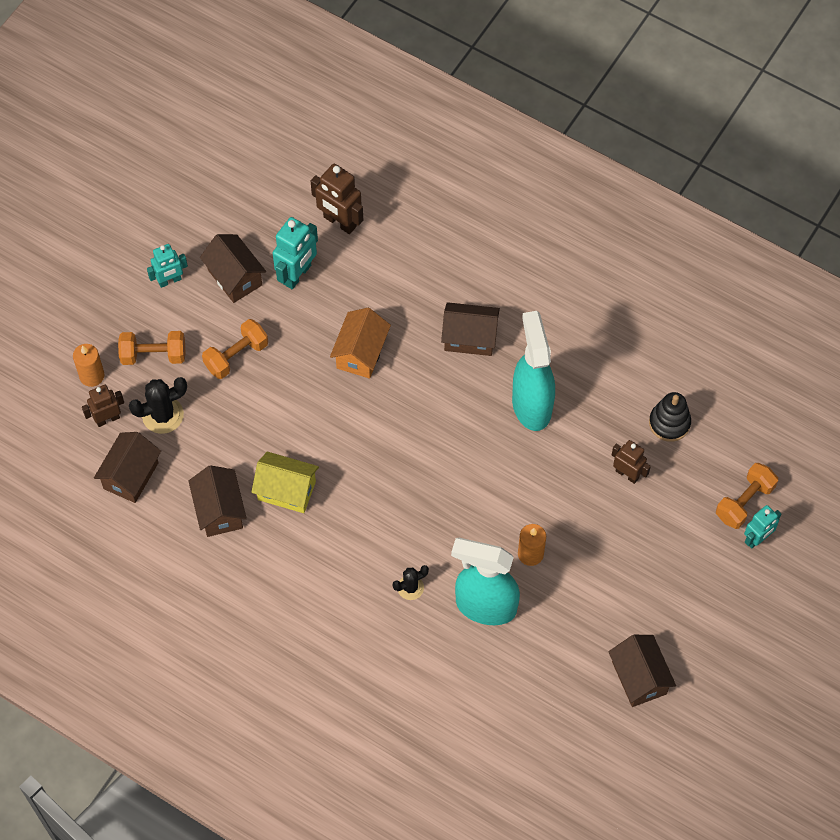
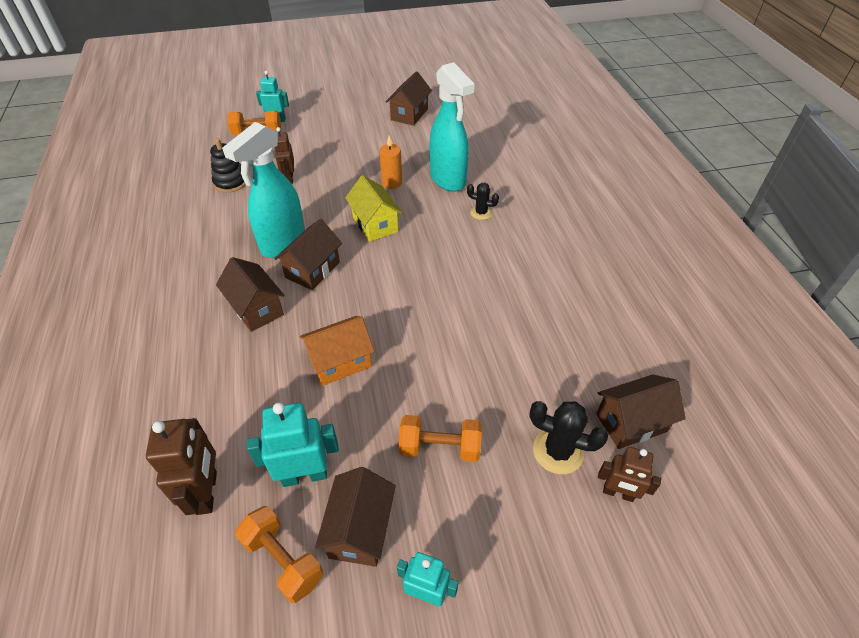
camera: 135 degrees left, 15 degrees down
(92, 375) = (603, 556): orange candle -> none
(153, 355) = (518, 519): orange dumbbell -> orange dumbbell (283, 560)
(219, 510) = (571, 340): brown house -> brown house (313, 270)
(286, 490) = (505, 315): yellow house -> yellow house (375, 224)

